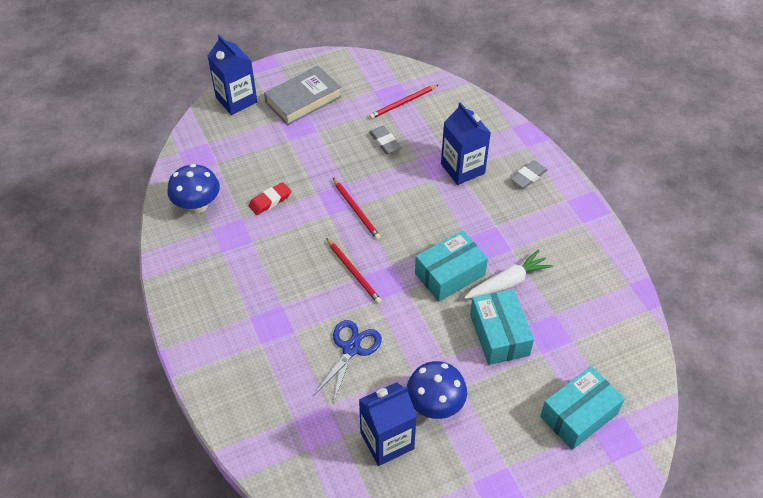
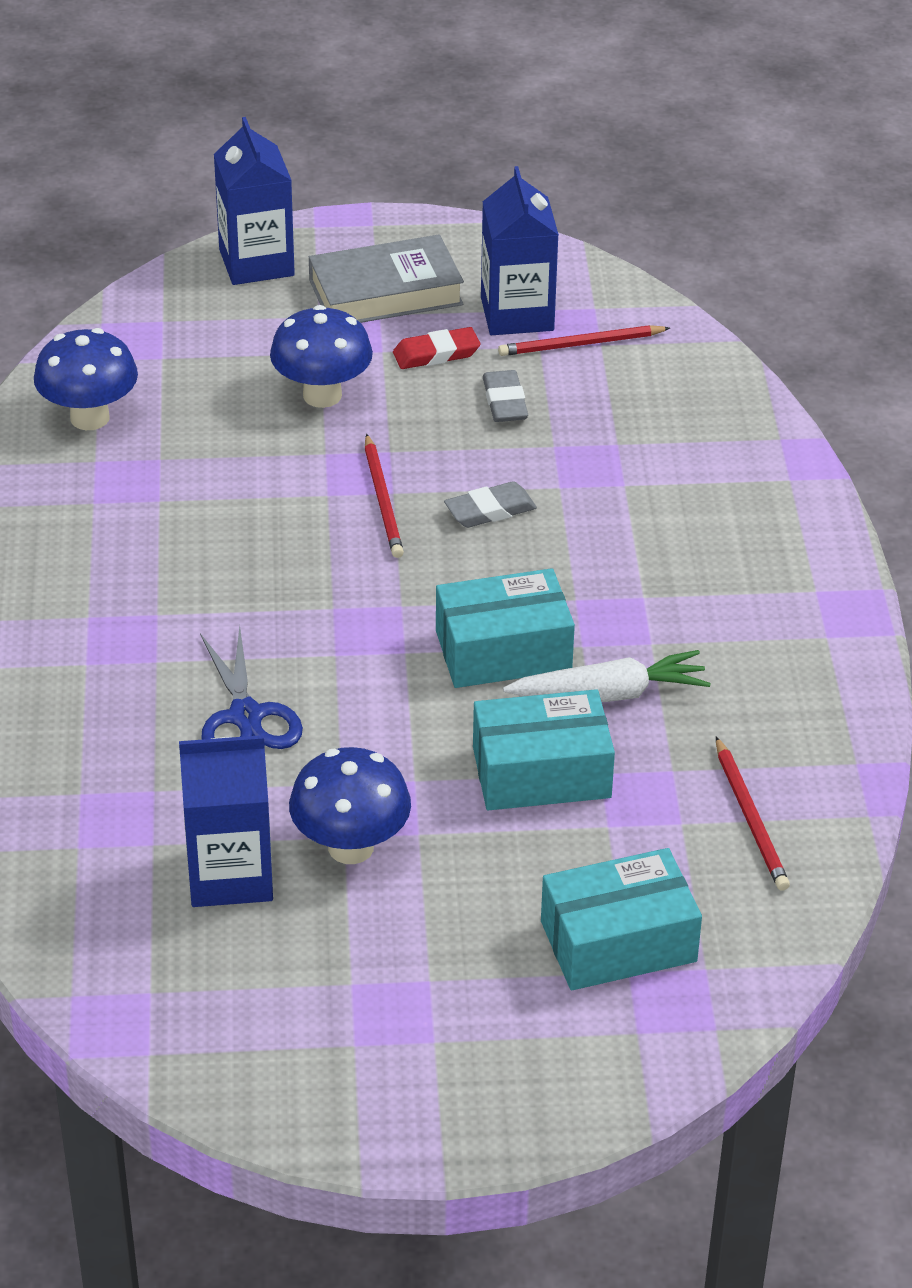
camera: 20 degrees right, 10 degrees down
(270, 200) = (228, 443): red eraser -> red eraser (436, 354)
(301, 162) = (322, 395): none -> blue mushroom
(351, 348) = (246, 716): blue scissors -> blue scissors turned 120 degrees clockwise
(353, 272) = (320, 598): red pencil -> red pencil (750, 818)
(462, 168) = (634, 484): blue carton -> blue carton (517, 314)
(499, 335) = (541, 772): turquoise box -> turquoise box turned 75 degrees clockwise
(528, 176) = (761, 531): grey eraser -> grey eraser (490, 510)

